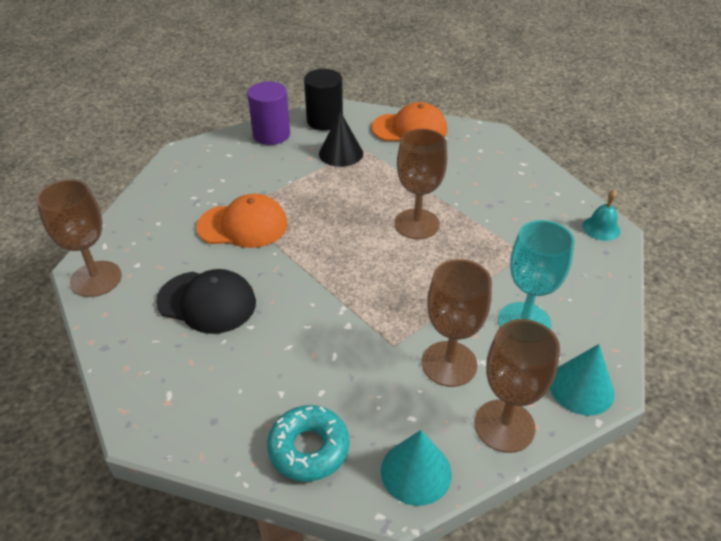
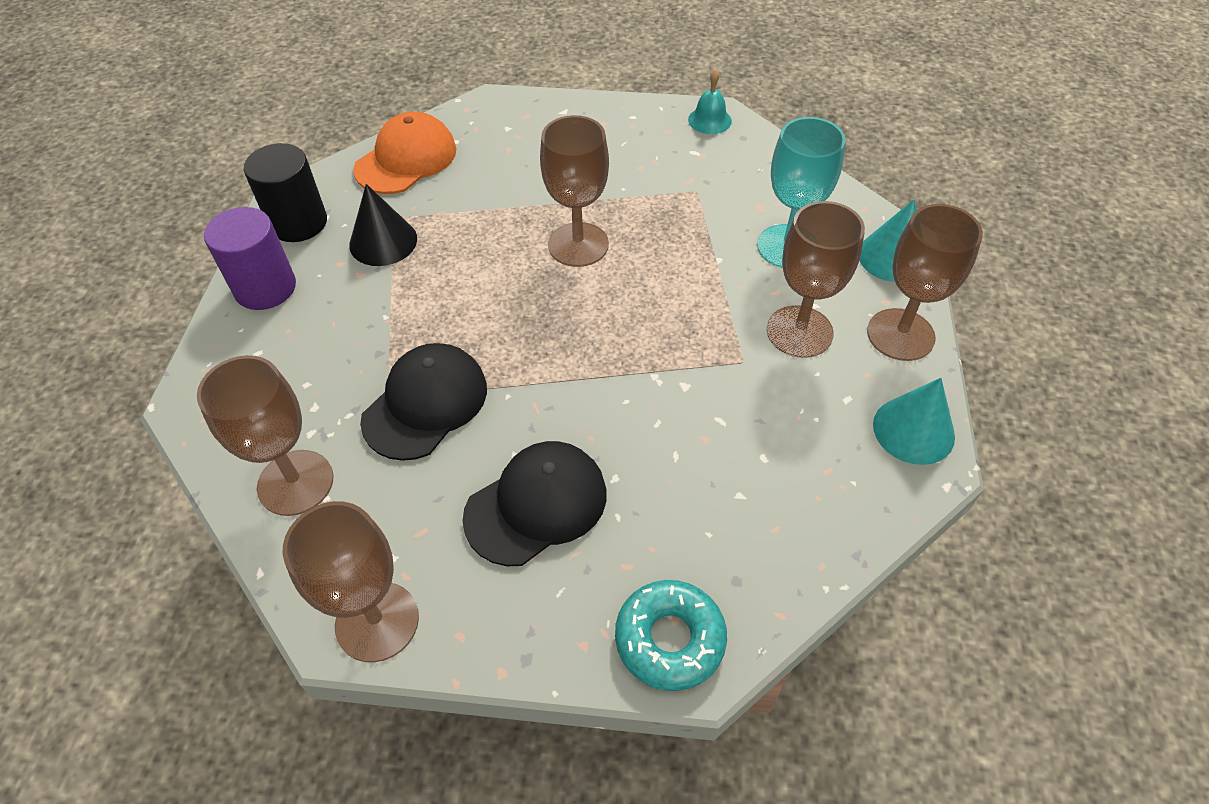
camera: 55 degrees left, 10 degrees up
(160, 208) = (295, 482): none -> brown goblet
(243, 225) = (425, 404): orange cap -> black cap
(309, 448) = (832, 505): turquoise donut -> turquoise donut (669, 639)

